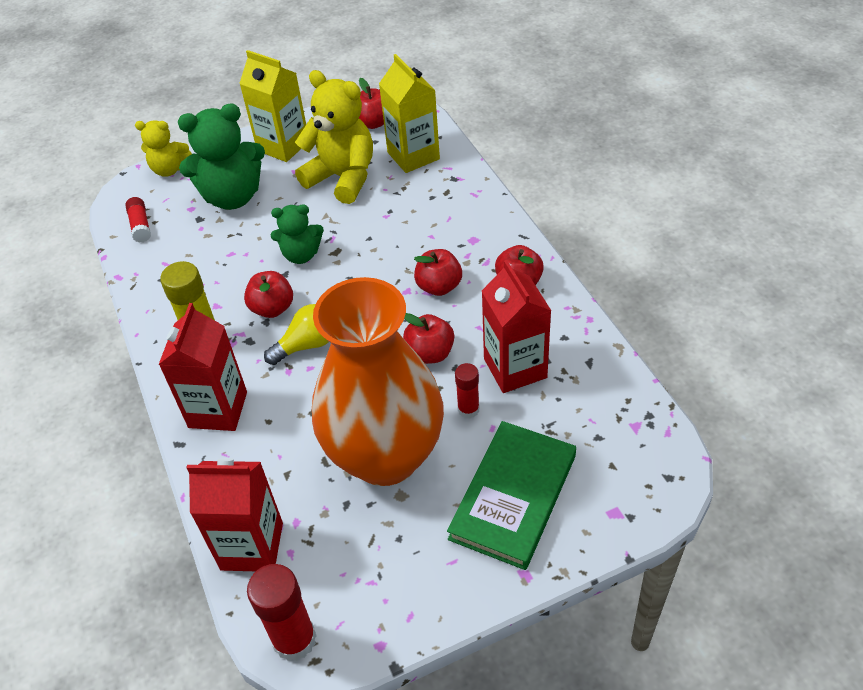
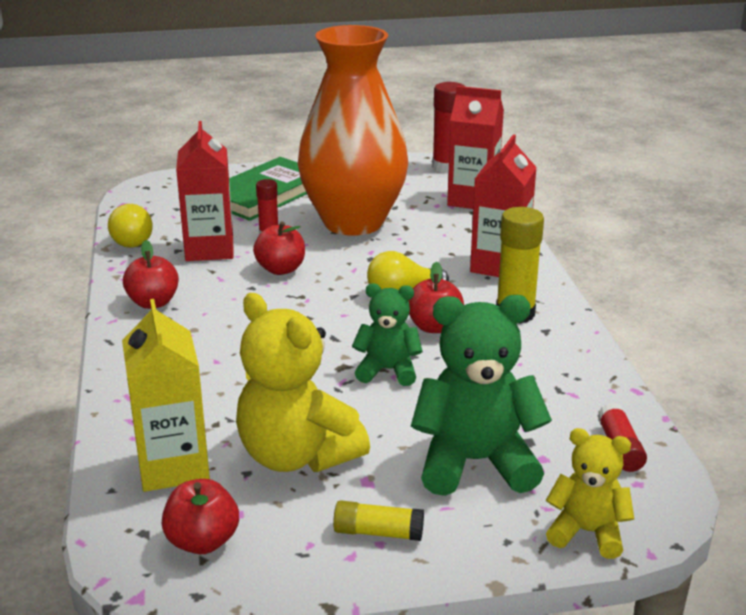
camera: 170 degrees left, 20 degrees down
(283, 146) = (378, 532): yellow carton -> yellow glue stick
(439, 286) = (239, 314): red apple -> none
(603, 364) = (131, 240): none -> yellow light bulb

